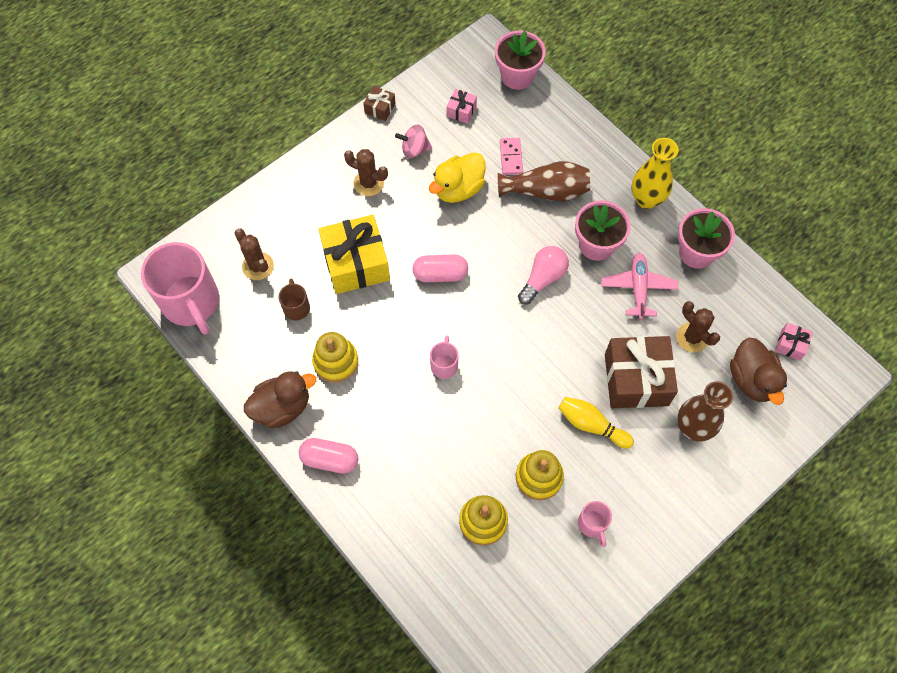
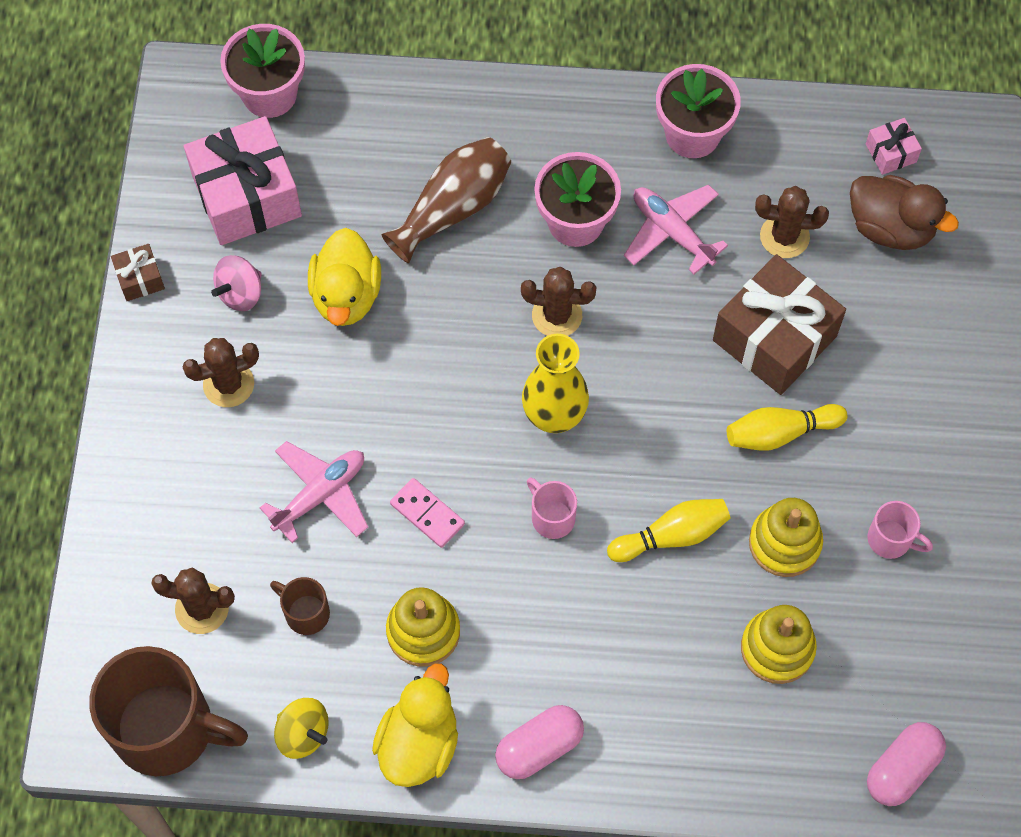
camera: 45 degrees left, 0 degrees up
(191, 303) = (168, 729): pink mug -> brown mug
(241, 357) = (303, 734): none -> yellow spinning top
(282, 407) = (419, 743): brown duck -> yellow duck
(356, 263) = (320, 495): yellow gift -> pink plane
(440, 274) = (434, 416): pink capsule -> pink capsule (902, 769)
(461, 111) = (247, 196): pink gift -> pink gift, size x2.22
(489, 424) = (671, 535): none -> yellow bowling pin
(511, 157) = (368, 202): pink domino -> pink domino (427, 514)
(543, 278) = (557, 315): pink light bulb -> brown cactus
(646, 199) = (576, 119): yellow vase -> yellow vase (554, 416)
(693, 428) = (884, 336): brown vase -> none

